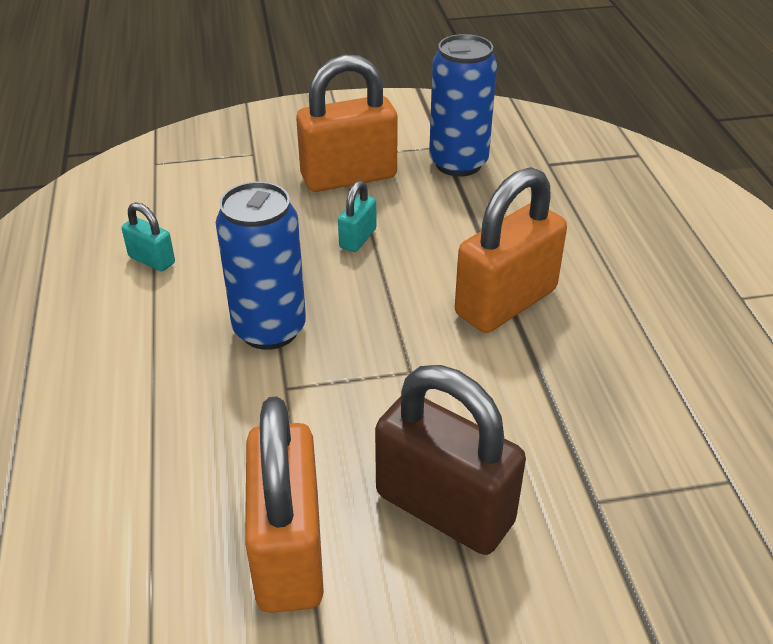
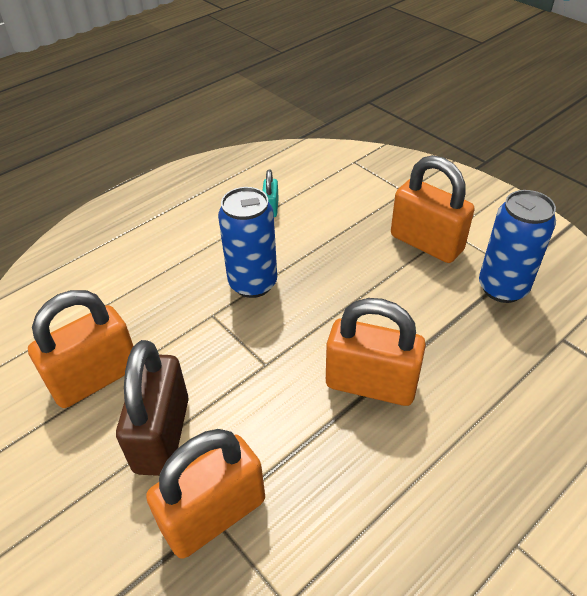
camera: 60 degrees right, 5 degrees up
(358, 238) = (368, 279): turquoise padlock -> none
(592, 499) = (214, 515): none -> orange padlock

